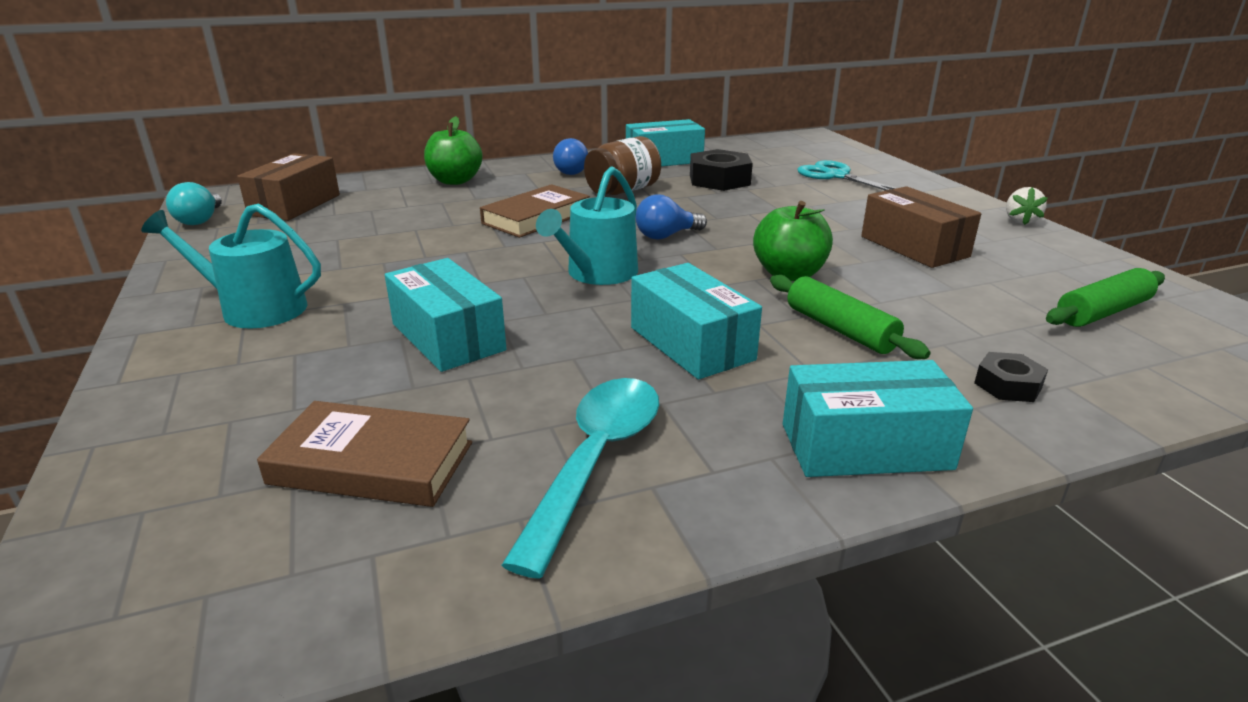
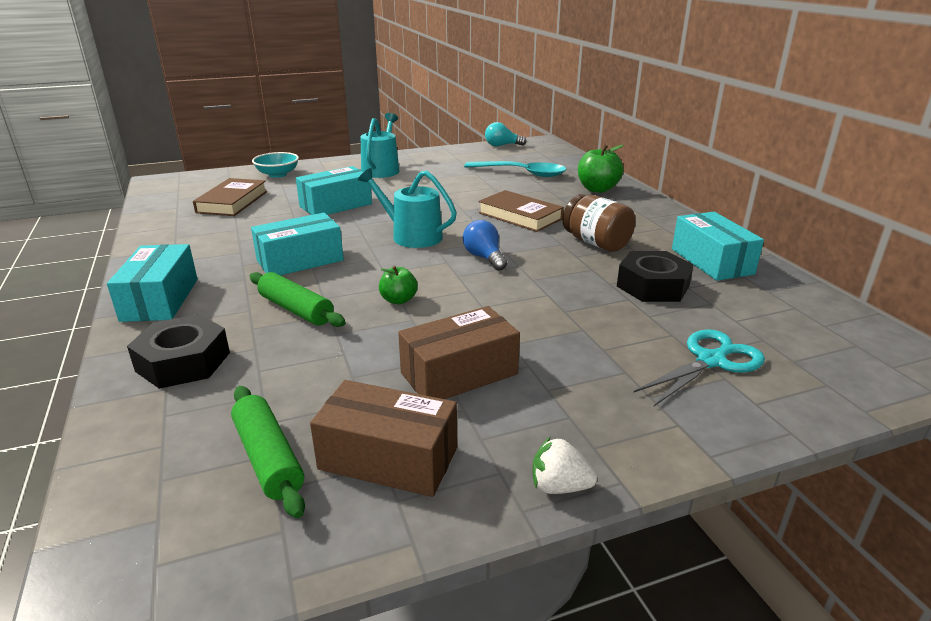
camera: 90 degrees right, 0 degrees up
(183, 429) = (277, 174): none -> turquoise bowl
(295, 205) = (531, 158): brown box -> brown box (388, 458)
(572, 171) = (645, 224): blue light bulb -> none
(595, 461) = (201, 238): turquoise spoon -> turquoise spoon (522, 173)
(789, 274) = (398, 300): green apple -> green apple, size x0.59
(840, 329) = (296, 309): green rolling pin -> green rolling pin turned 75 degrees clockwise
(1008, 385) = (183, 362): black nut -> black nut, size x1.82

